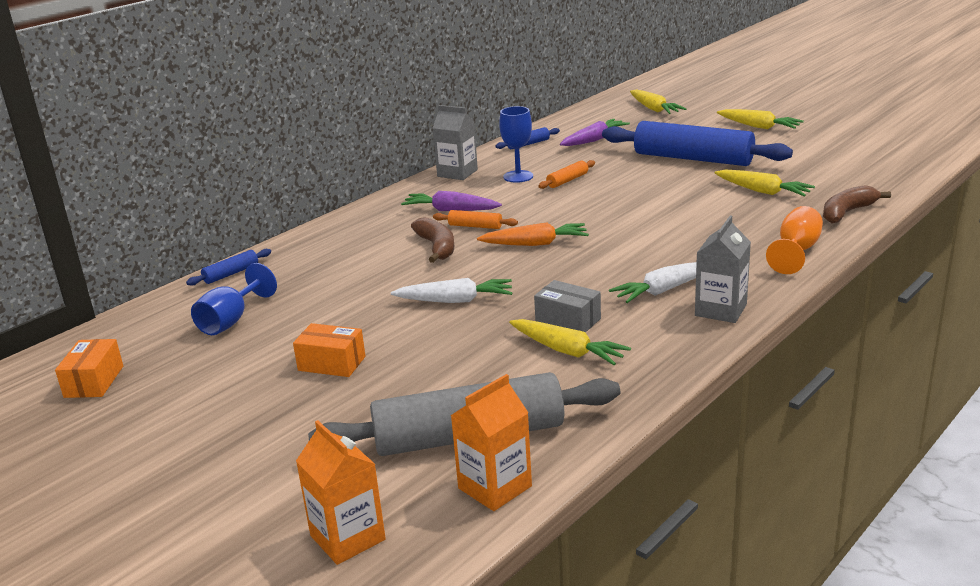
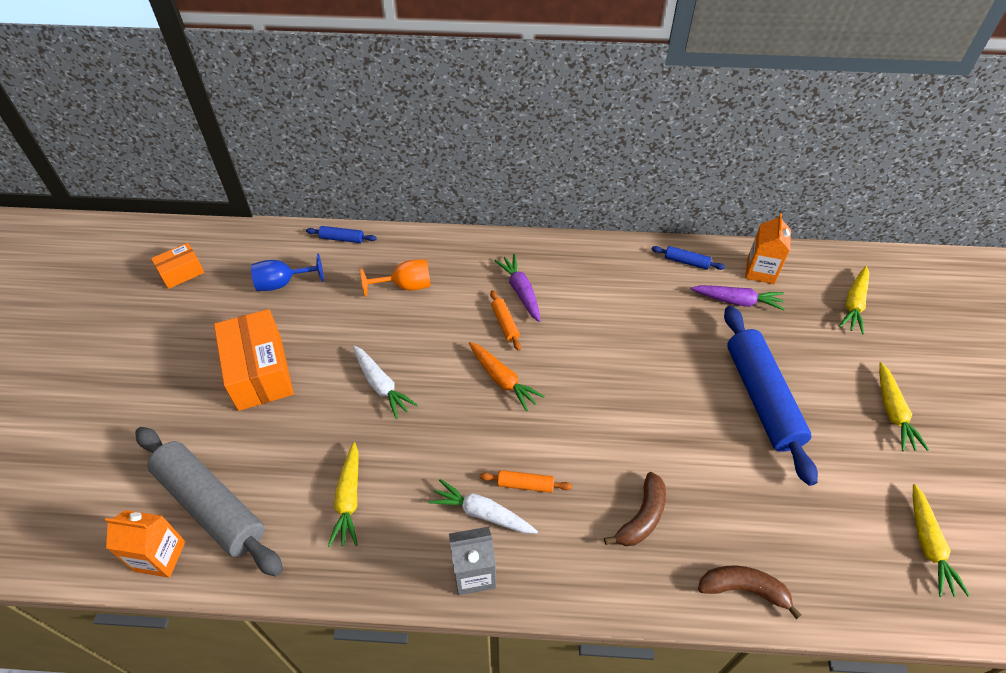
camera: 50 degrees right, 25 degrees up
(332, 363) = (260, 372): orange box -> orange box, size x1.86
(347, 538) = (80, 509): orange carton -> orange carton (760, 271)
(437, 247) = (454, 322): brown banana -> brown banana (642, 517)
(457, 173) = (590, 253): grey carton -> none
(518, 176) = (616, 295): blue goblet -> none
(567, 180) = (635, 332): orange rolling pin -> orange rolling pin (525, 484)
(568, 320) = (393, 474): grey box -> none
(762, 191) = (734, 492): yellow carrot -> yellow carrot (928, 545)
(796, 251) = (624, 582): orange goblet -> orange goblet (406, 286)

